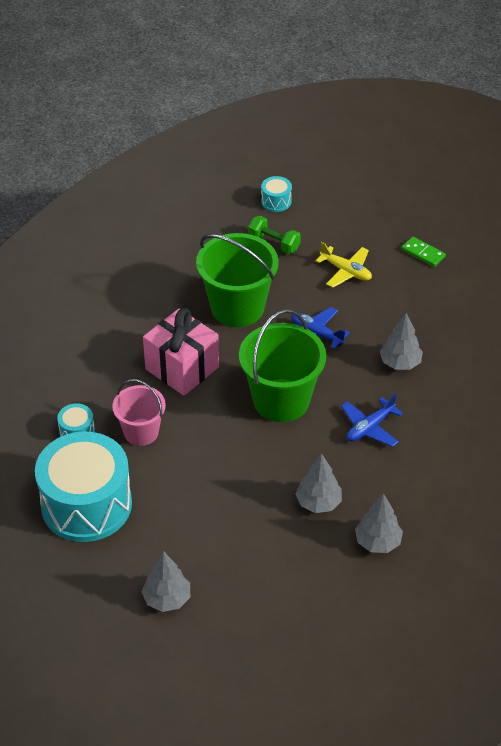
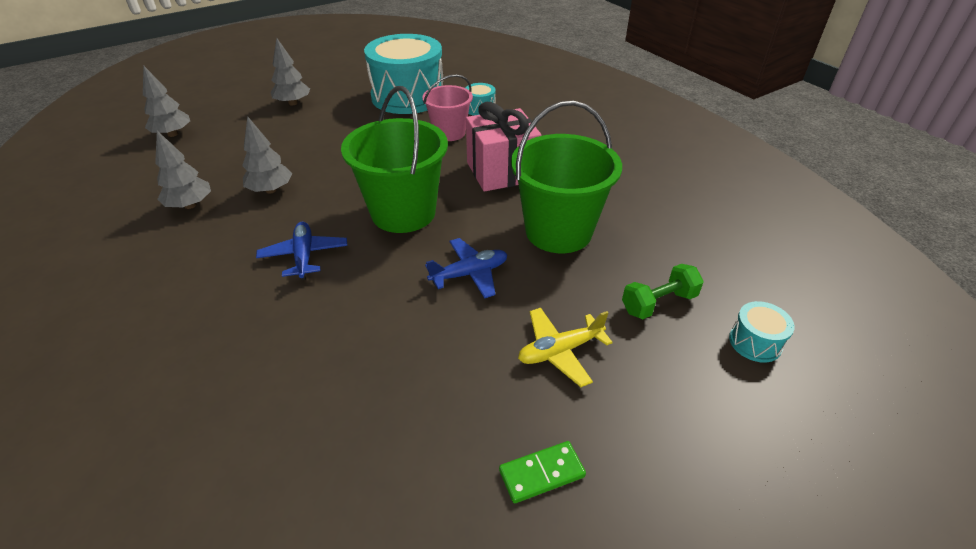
camera: 120 degrees right, 5 degrees down
(400, 363) = (359, 324): grey tree -> grey tree (173, 134)

